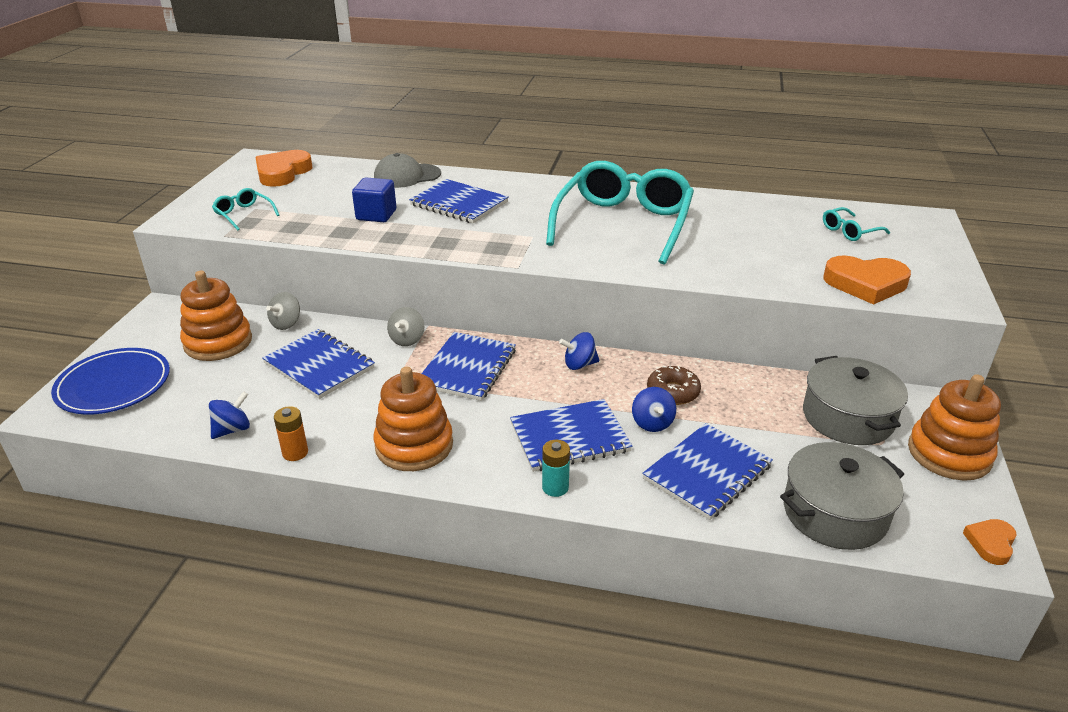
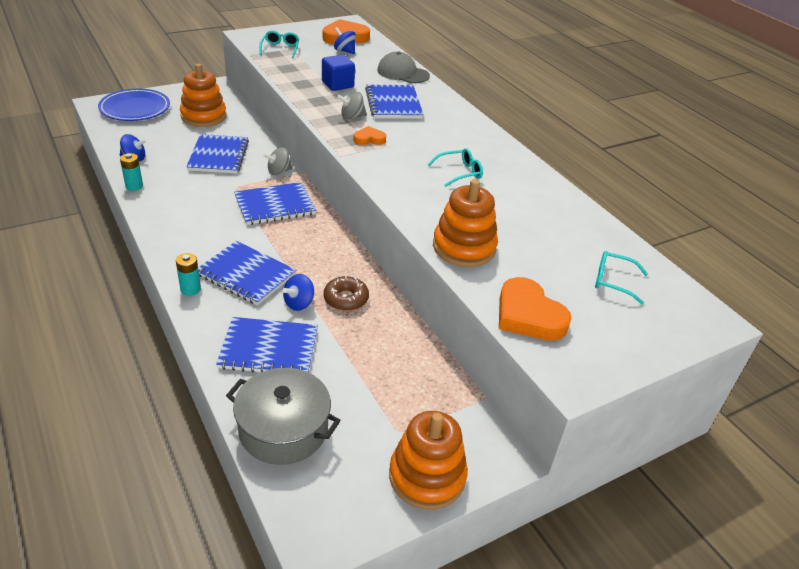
camera: 45 degrees right, 5 degrees up
(286, 324) = (245, 127): grey spinning top -> grey spinning top (352, 117)
(295, 453) = (134, 186): orange battery -> turquoise battery
(414, 445) = (179, 221): orange stacking toy -> orange stacking toy (464, 247)
(579, 364) = (330, 246): blue spinning top -> blue spinning top (344, 51)
(623, 224) = (459, 172): turquoise glasses -> turquoise glasses, size x0.41
(848, 417) = (413, 399): grey pot -> none
(990, 543) = (328, 534): orange heart -> orange heart (369, 139)

